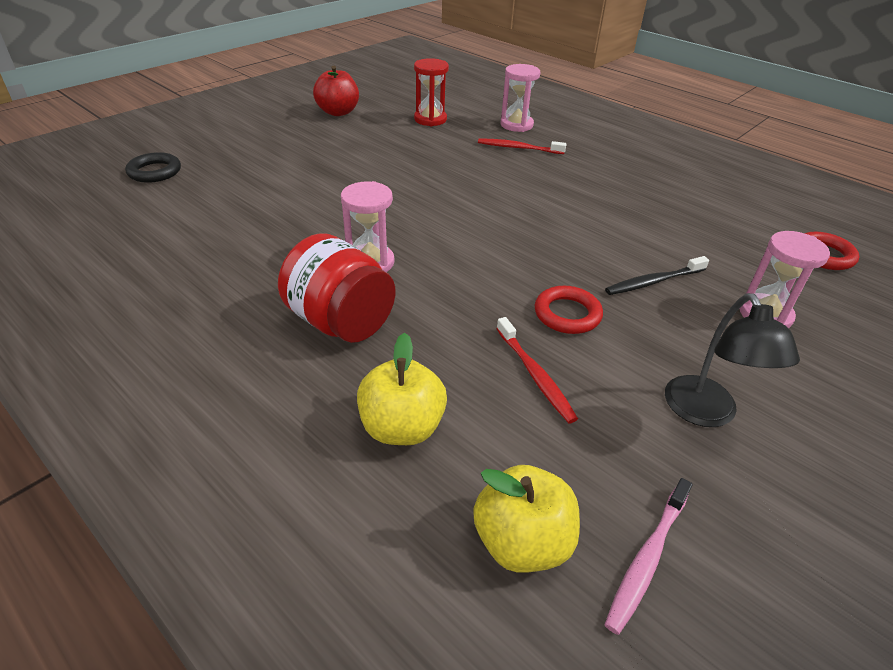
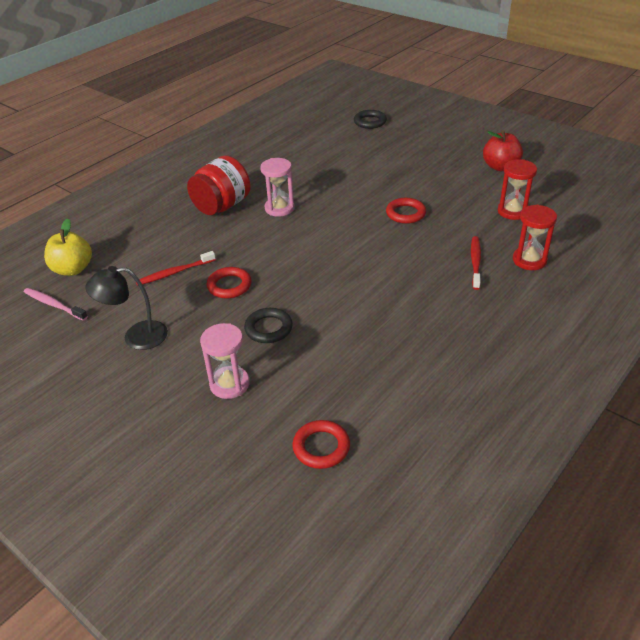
camera: 90 degrees right, 0 degrees up
(402, 427) = (143, 233): yellow apple -> none
(416, 172) = (405, 213): none -> red ring
(516, 125) = (529, 260): pink hourglass -> red hourglass
(653, 282) = (268, 328): black toothbrush -> black ring

